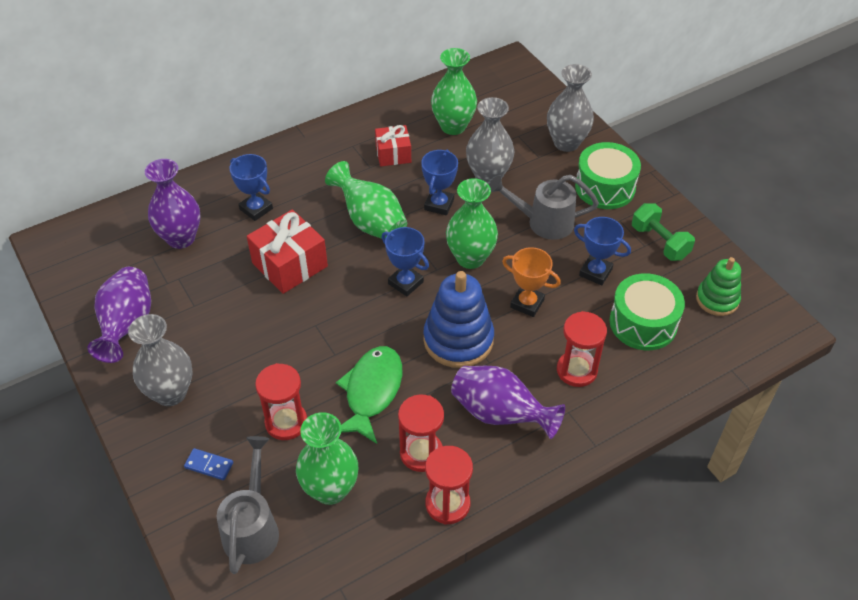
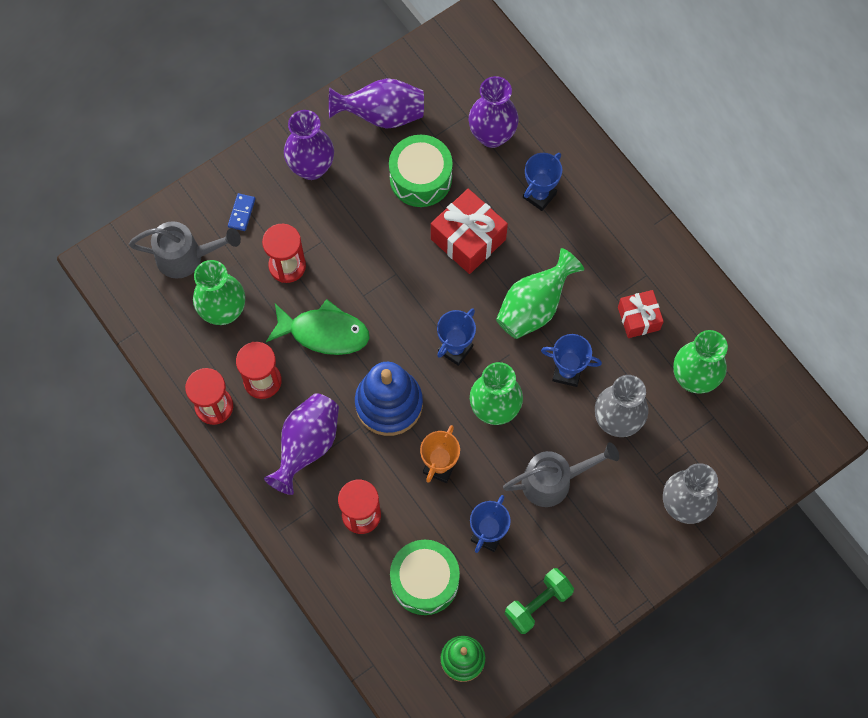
camera: 85 degrees right, 20 degrees up
(170, 393) = (311, 167): grey vase -> purple vase
(543, 222) = (553, 481): grey watering can -> grey watering can turned 75 degrees clockwise
(605, 187) = (615, 547): green drum -> green drum (420, 178)

